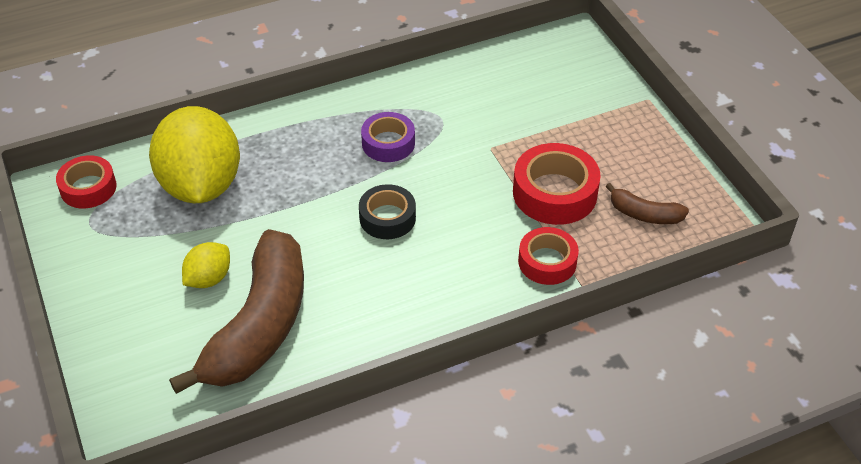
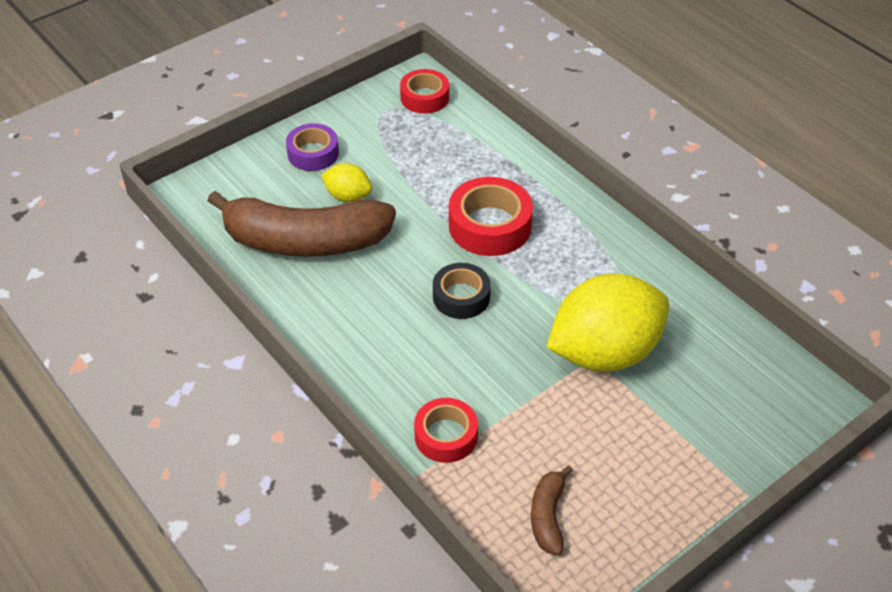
camera: 75 degrees right, 0 degrees up
(201, 185) = (454, 161): yellow lemon -> yellow lemon (604, 352)
(388, 143) = (564, 275): purple tape -> purple tape (313, 153)
(554, 193) = (548, 426): red tape -> red tape (490, 225)

